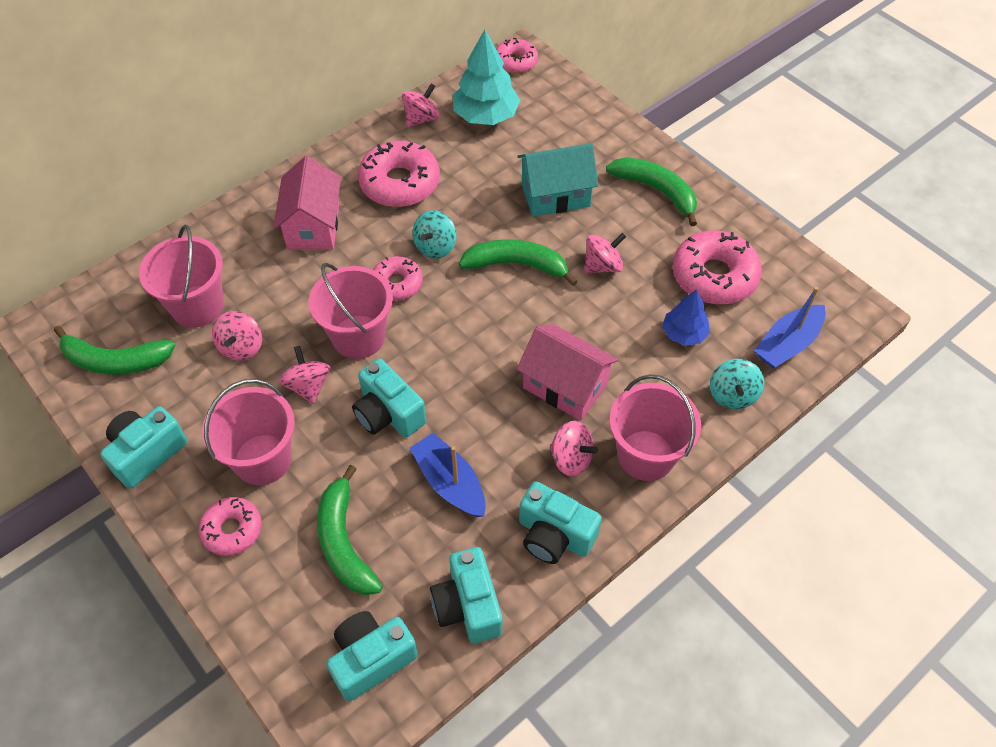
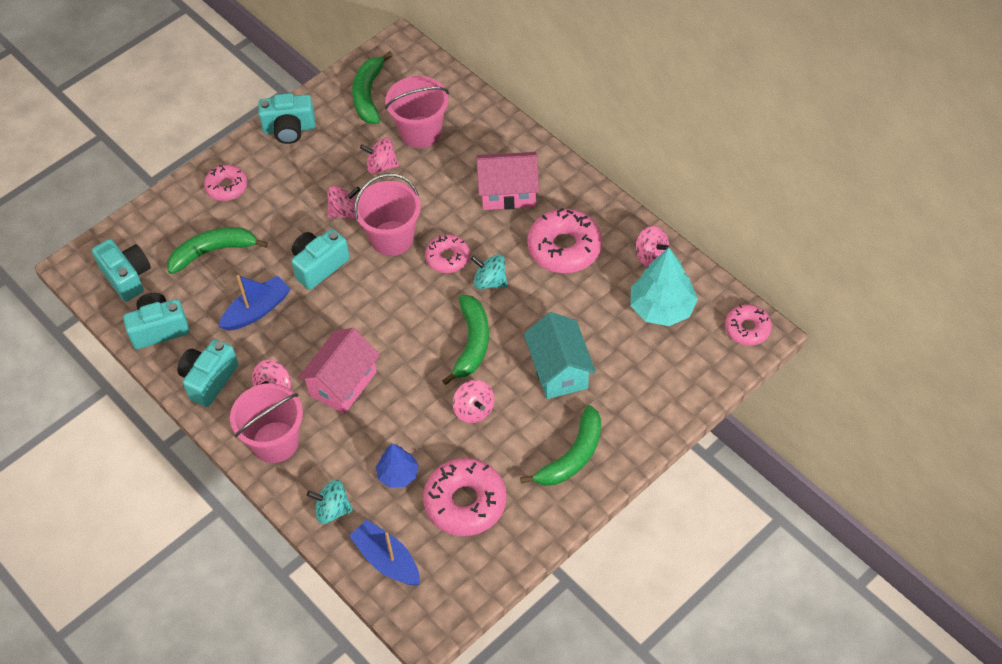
camera: 90 degrees right, 0 degrees up
(147, 453) = (289, 129): turquoise camera -> turquoise camera turned 135 degrees clockwise
(263, 459) = (282, 195): pink bucket -> none

